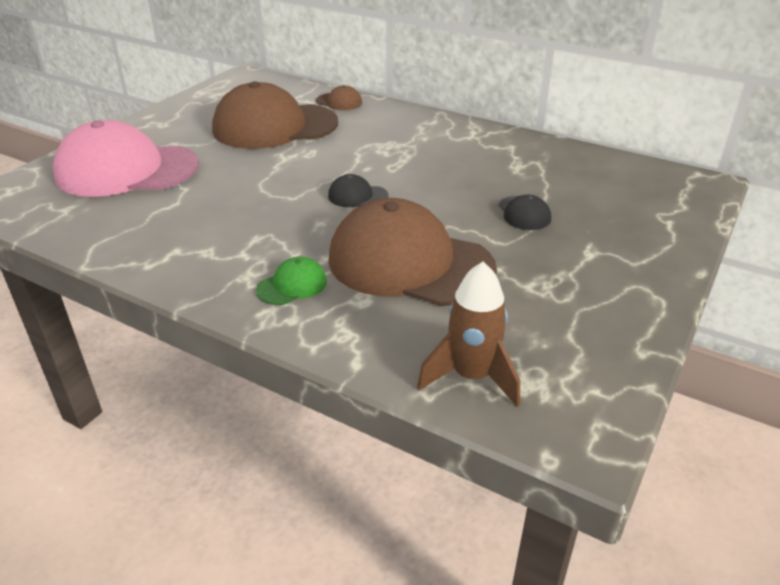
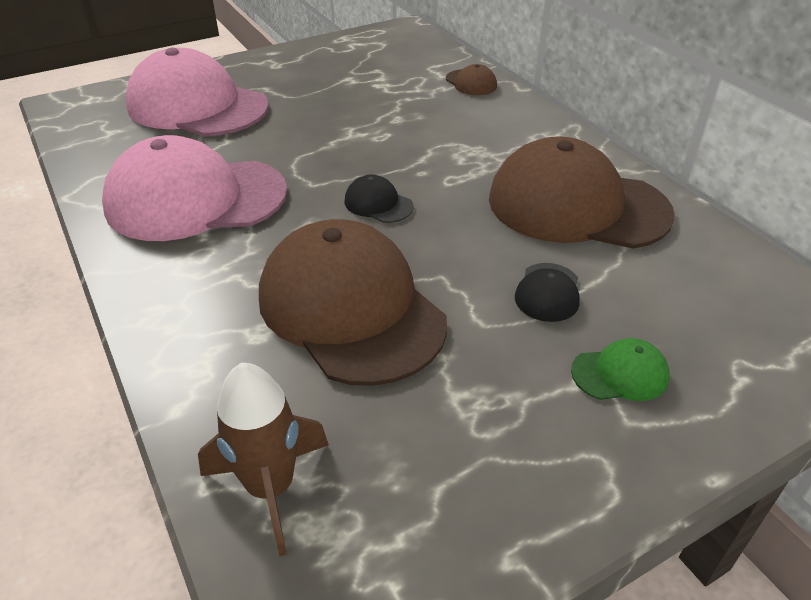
camera: 30 degrees right, 5 degrees up
(208, 234) = (196, 199): none -> pink cap
(275, 126) = (376, 95): brown cap -> brown cap (577, 206)
(292, 285) = (210, 287): green cap -> green cap (620, 374)

